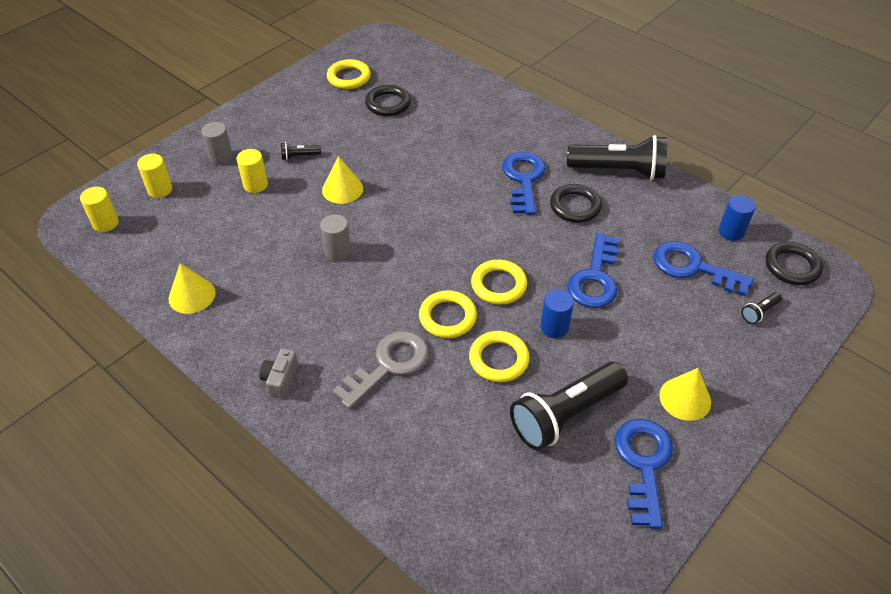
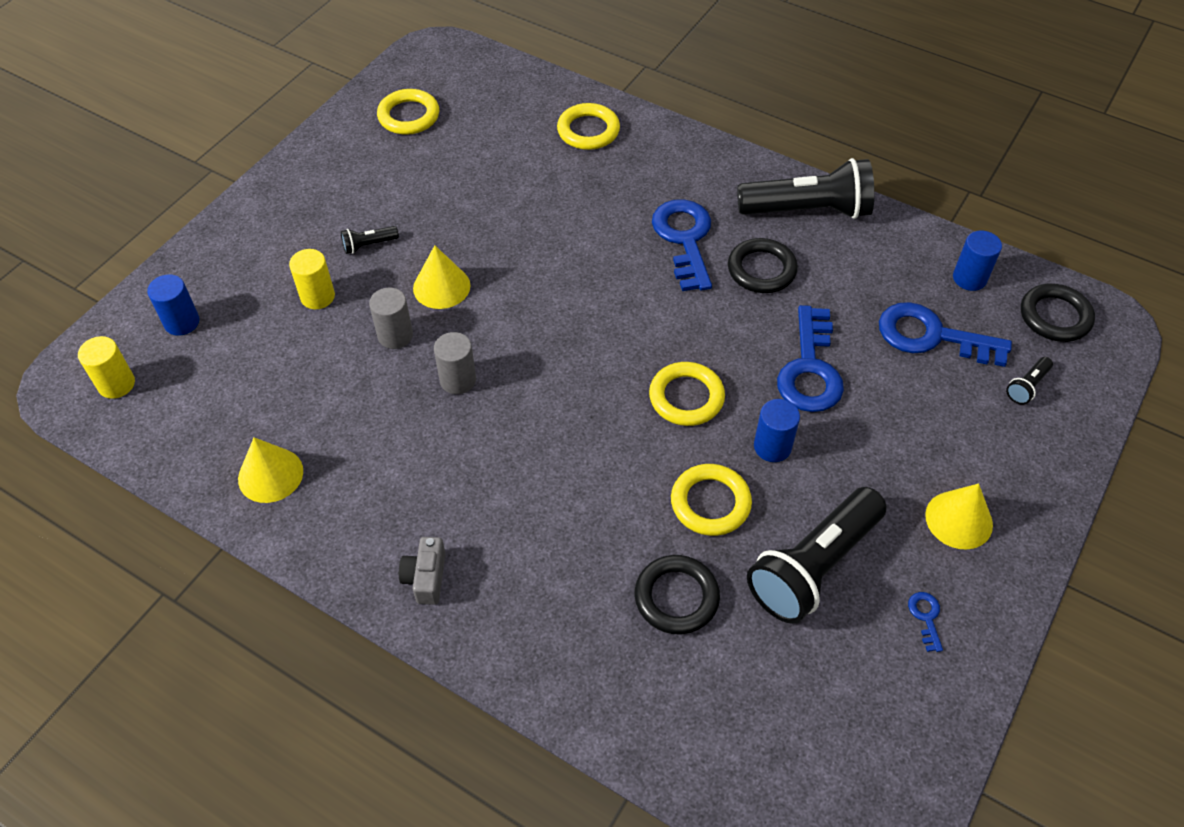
camera: 10 degrees left, 5 degrees up
(160, 189) = (182, 322): yellow cylinder -> blue cylinder
(221, 157) = (257, 261): grey cylinder -> grey cylinder (395, 335)
(388, 104) = (473, 149): black ring -> black ring (676, 597)
(388, 365) = (567, 534): grey key -> none
(447, 317) = (629, 453): yellow ring -> yellow ring (588, 131)
(643, 464) = (925, 617): blue key -> blue key, size x0.42

